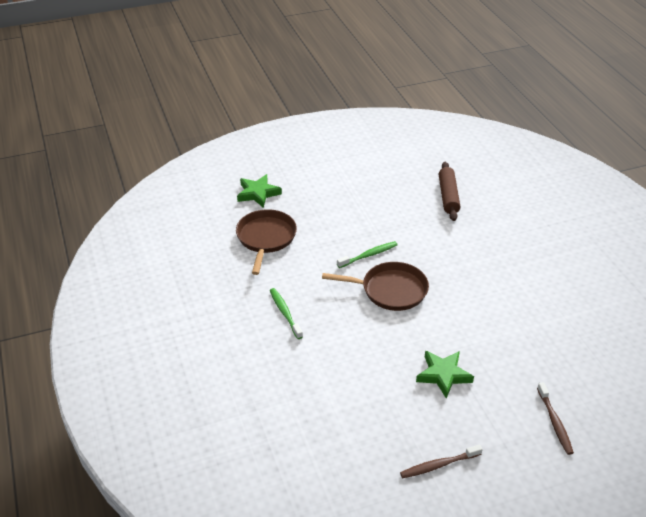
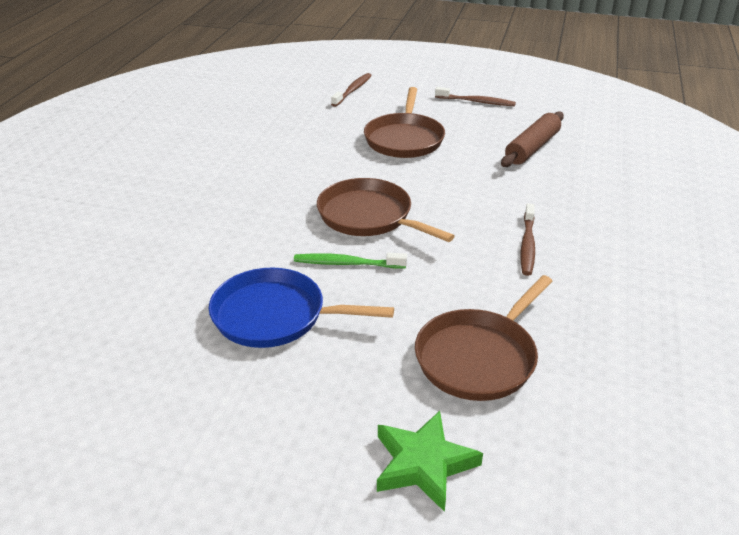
camera: 145 degrees left, 5 degrees down
(285, 313) = (527, 245): green toothbrush -> brown toothbrush
(370, 216) = (275, 316): none -> blue pan
(443, 375) = (404, 139): green star -> brown pan
(448, 196) = (123, 291): brown rolling pin -> brown rolling pin (532, 148)

